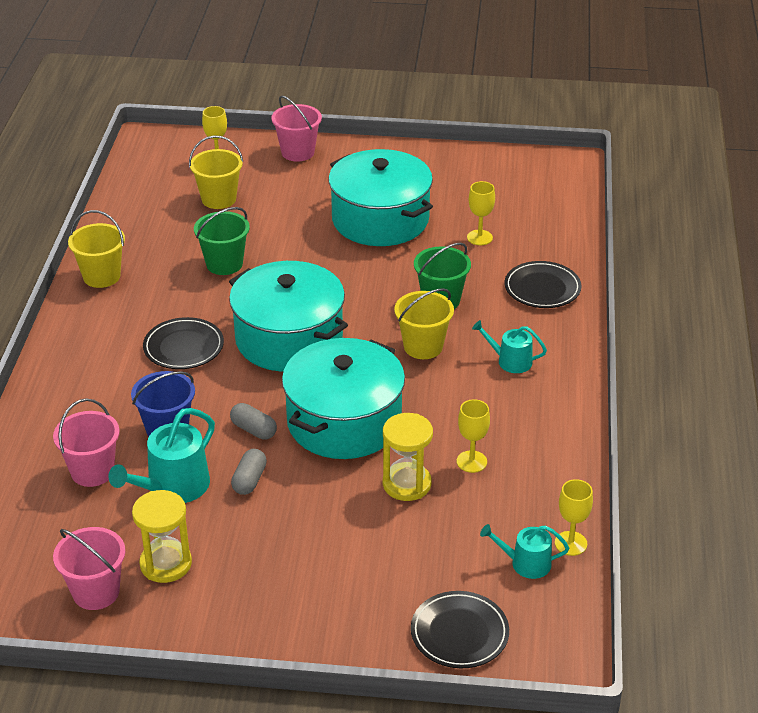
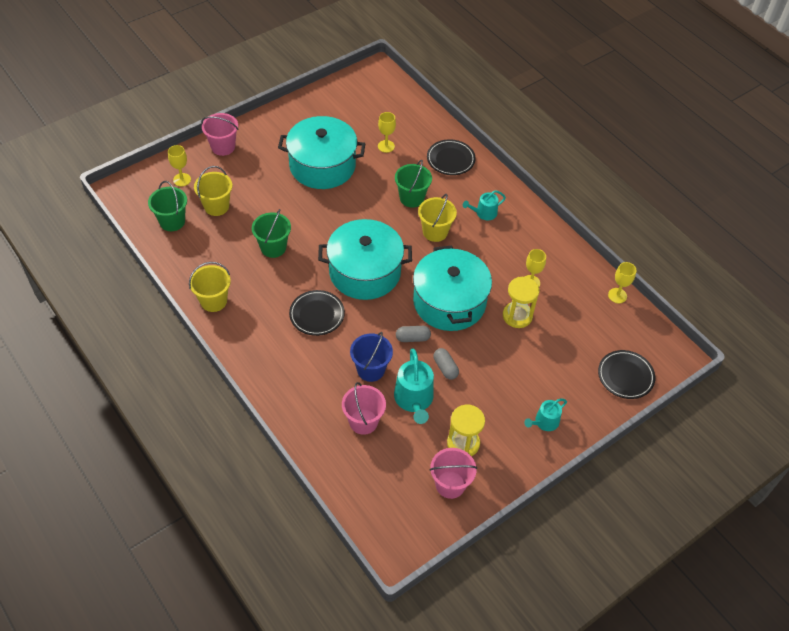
camera: 45 degrees left, 15 degrees up
(158, 189) = (172, 221): none -> green bucket
(525, 563) = (611, 320): turquoise watering can -> turquoise watering can (544, 422)

